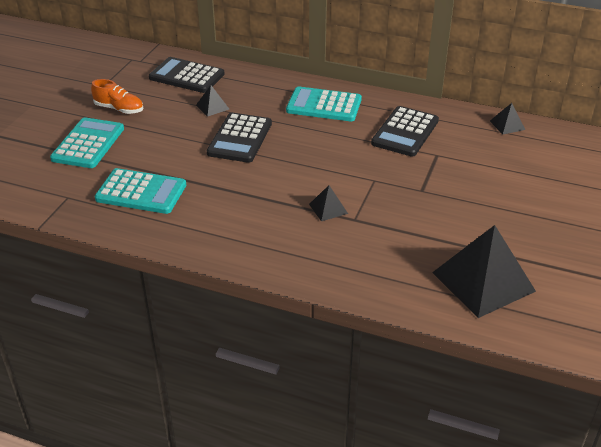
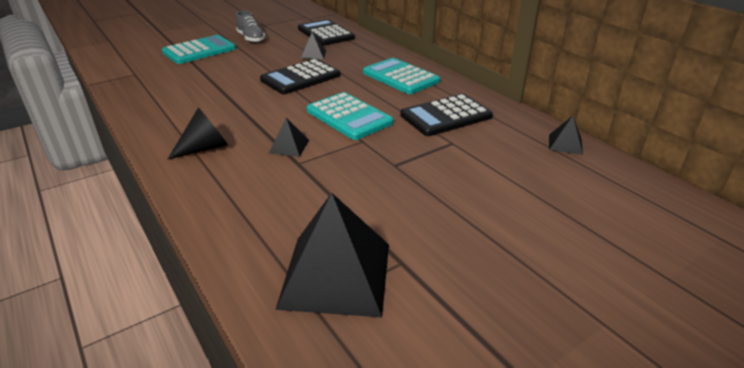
camera: 35 degrees right, 5 degrees down
(119, 109) = (251, 39): orange shoe -> grey shoe
(141, 192) = (180, 86): turquoise calculator -> turquoise calculator (349, 117)
(265, 239) = (205, 148): none -> black cone

